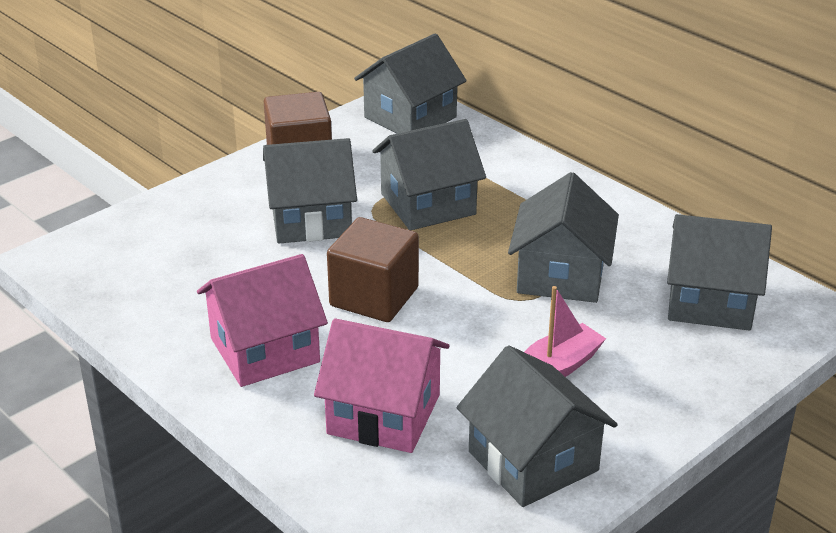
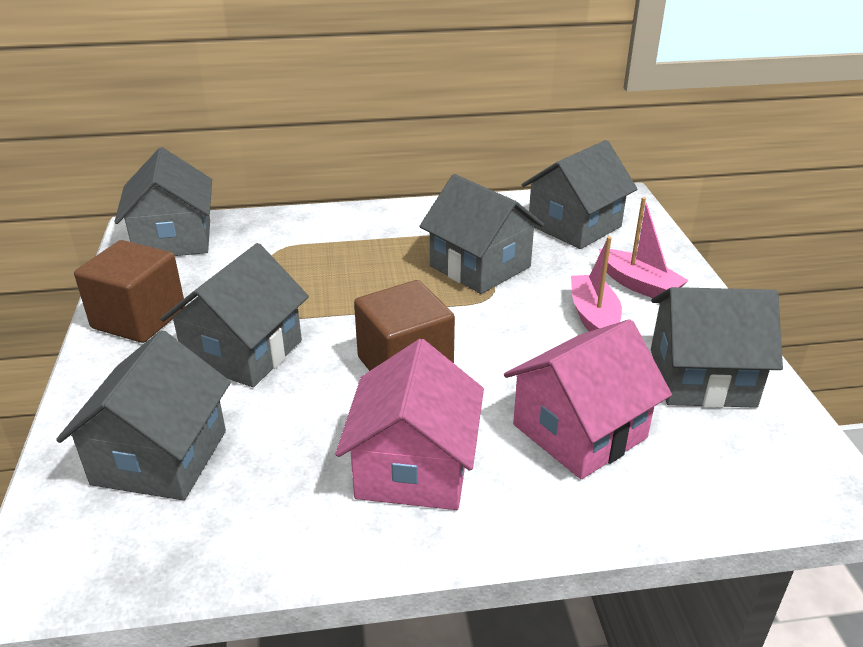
camera: 55 degrees left, 0 degrees up
(428, 204) = (308, 283): grey house -> grey house (160, 457)
(647, 377) = (638, 285): none -> pink boat

